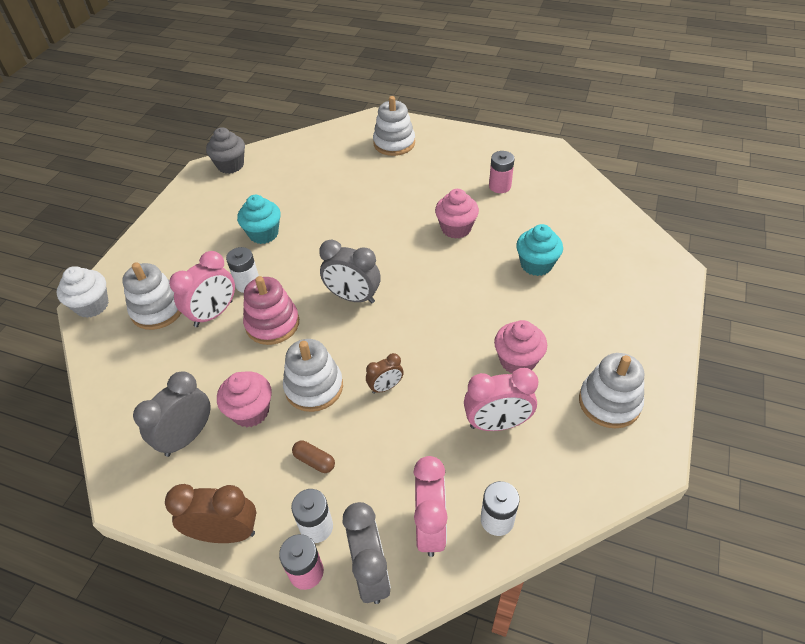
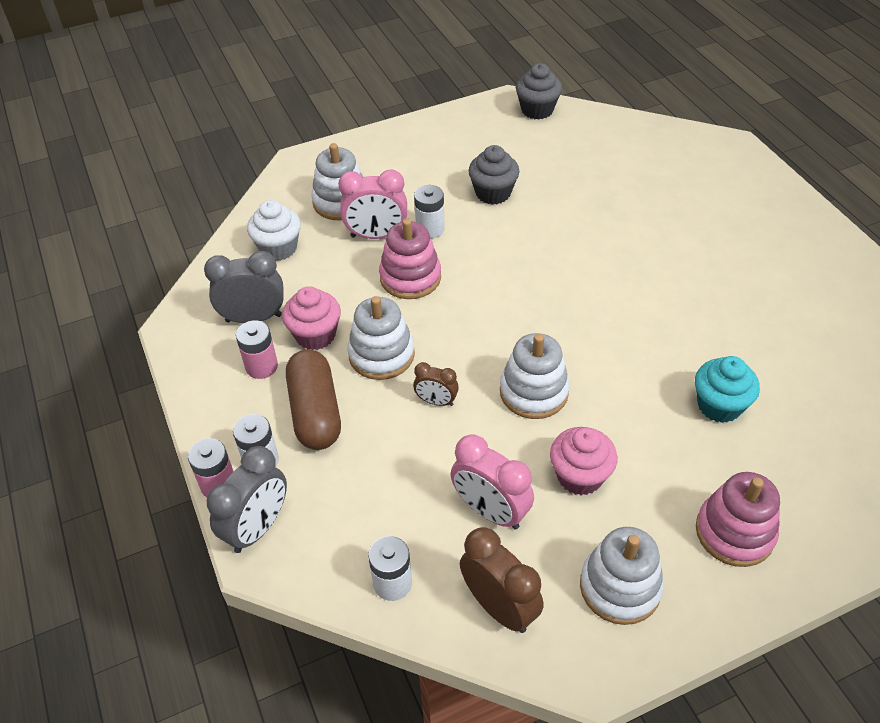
camera: 45 degrees right, 0 degrees up
(92, 305) = (301, 165): white cupcake -> white cupcake (278, 248)
(225, 533) = (202, 409): brown clock -> brown clock (499, 607)
(263, 234) = (493, 193): turquoise cupcake -> grey cupcake
(314, 461) = (315, 412): brown capsule -> brown capsule, size x2.19
(353, 297) = (501, 304): grey clock -> none
(394, 143) = (723, 183): white stacking toy -> white stacking toy (533, 392)
(430, 527) = (337, 538): pink clock -> none
(456, 228) = (679, 310): pink cupcake -> none
(500, 186) = (784, 300): pink battery -> pink battery (261, 366)
(621, 324) = (734, 532): none -> pink stacking toy

